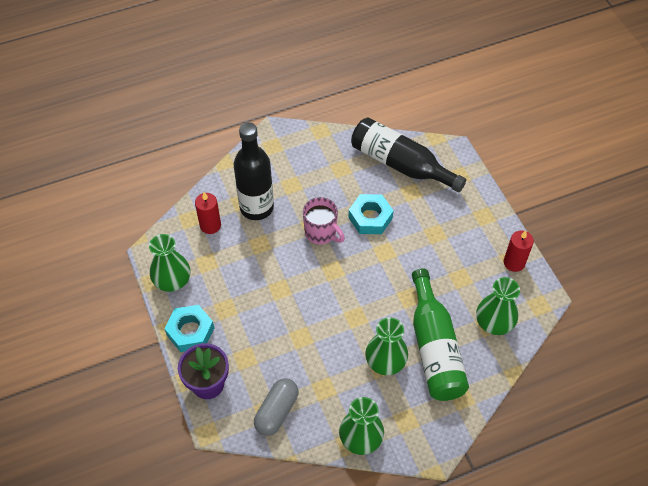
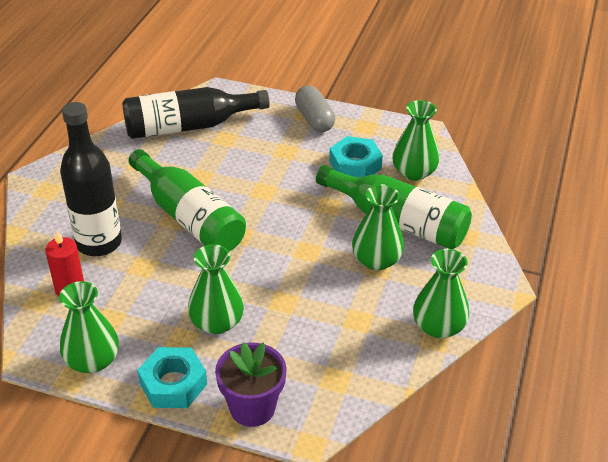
camera: 50 degrees left, 15 degrees down
(252, 316) = (217, 322): none -> green vase
(276, 411) = (345, 371): grey capsule -> grey capsule (314, 119)
(321, 233) = (189, 217): pink mug -> green bottle
(370, 218) = (217, 177): turquoise nut -> turquoise nut (355, 165)
(514, 262) = (371, 127): red candle -> none

